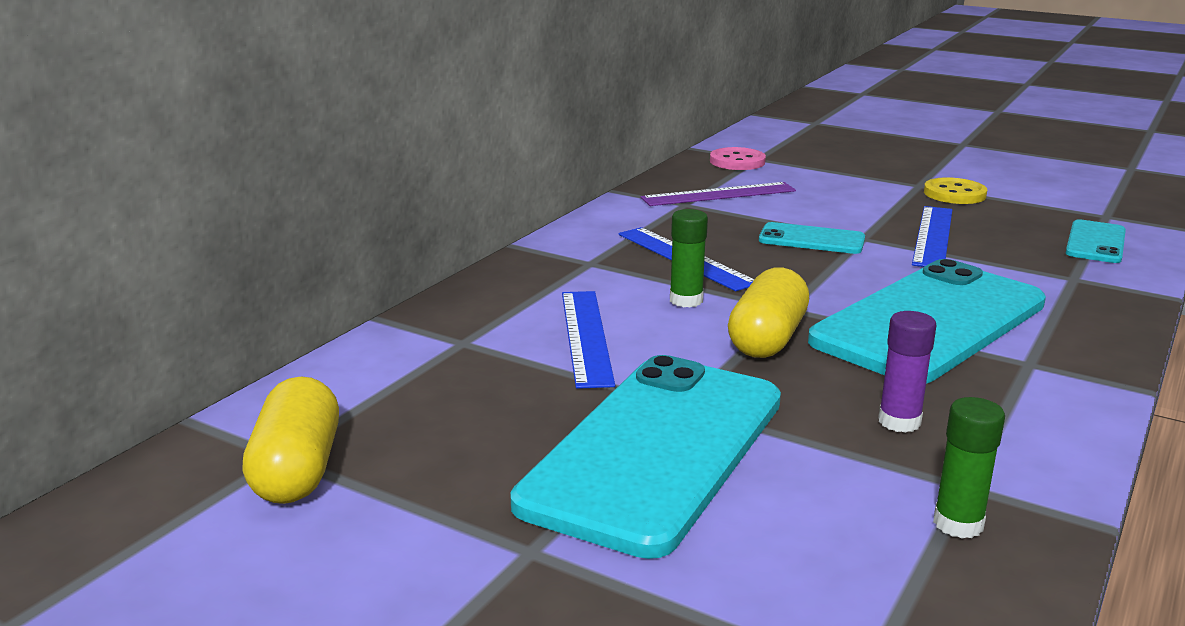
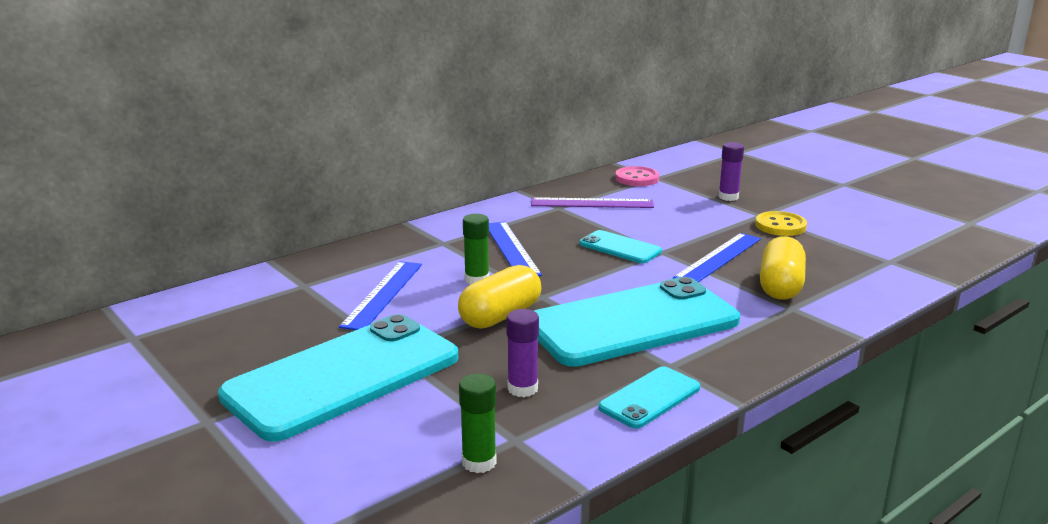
camera: 20 degrees right, 0 degrees up
(297, 470) = (132, 348): yellow capsule -> yellow capsule (780, 286)
(862, 170) = (728, 197): none -> purple glue stick
(1095, 242) = (849, 282): turquoise phone -> turquoise phone (650, 398)

